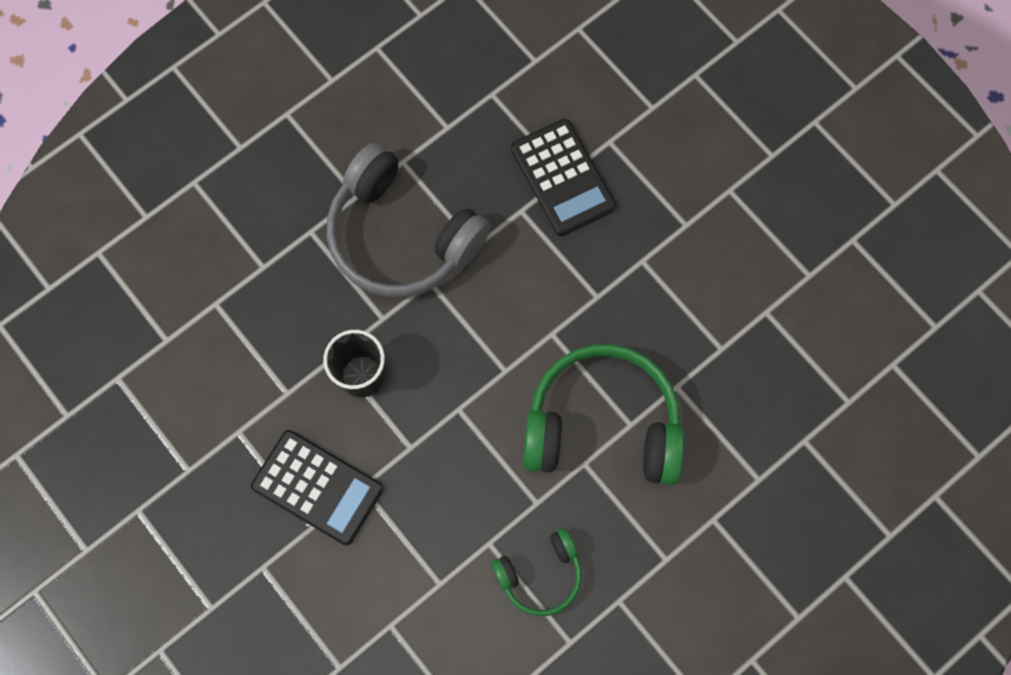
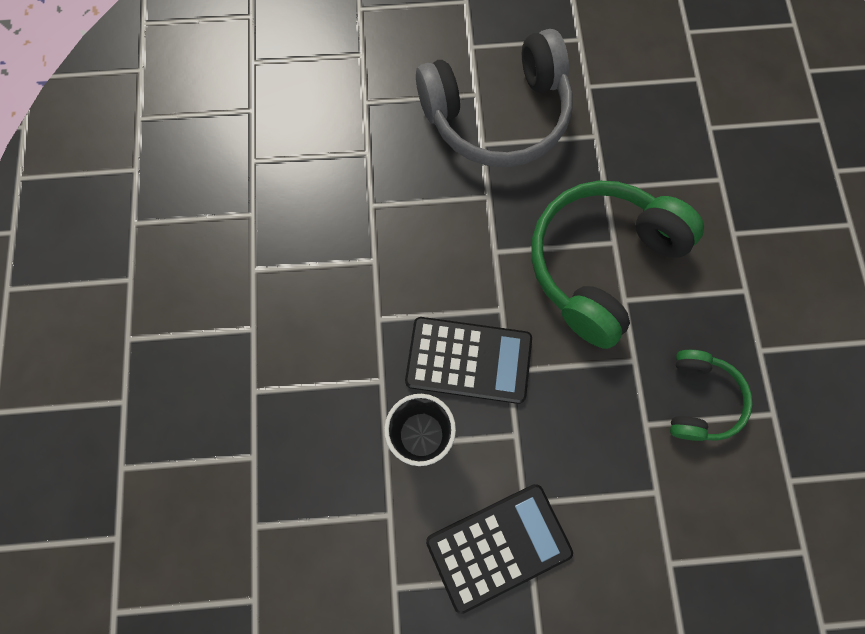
camera: 55 degrees left, 0 degrees up
(401, 236) = (319, 316): grey headphones -> grey headphones (497, 116)
(563, 178) = (368, 155): black calculator -> black calculator (468, 360)

